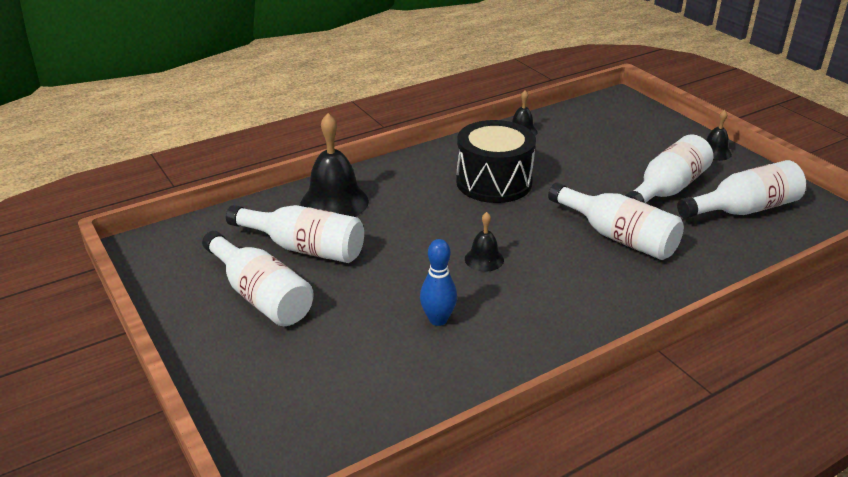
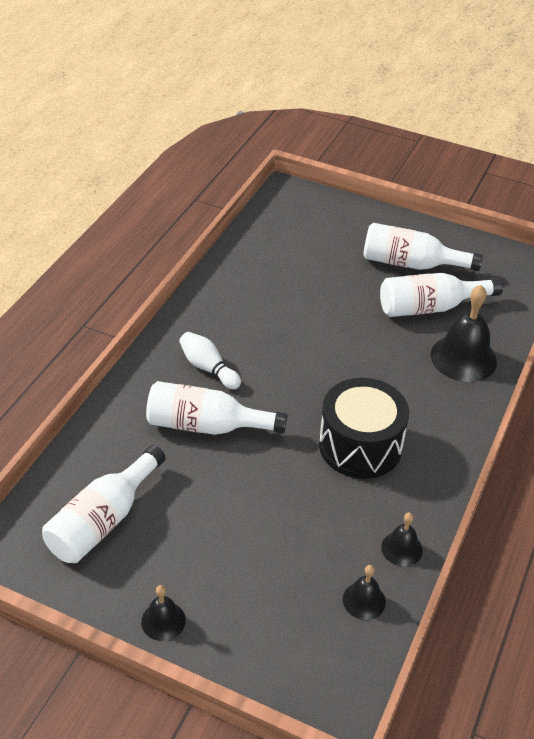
camera: 145 degrees right, 10 degrees up
(438, 319) = (285, 294): blue bowling pin -> none
(484, 259) = (296, 354): black bell -> black bell (364, 600)
(585, 280) = (208, 368): none -> white bowling pin
(666, 190) = (191, 516): white bottle -> none

